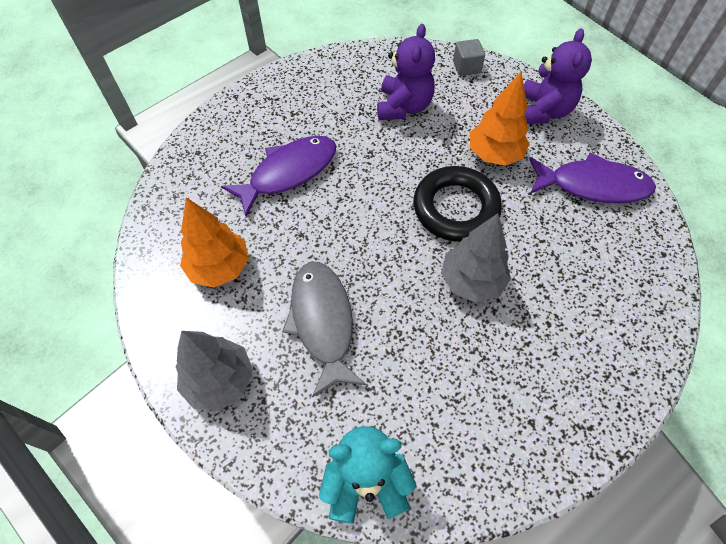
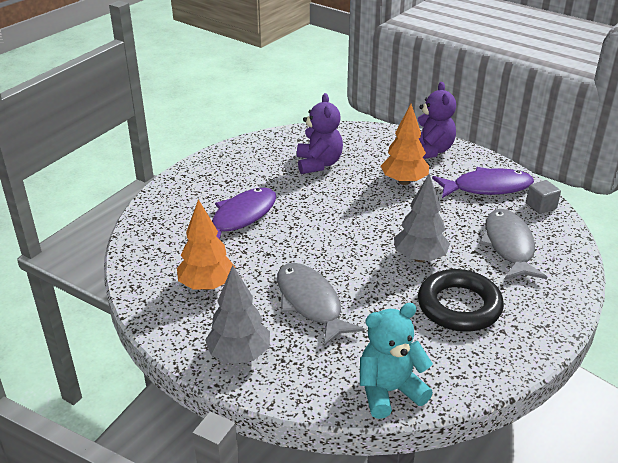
camera: 15 degrees left, 25 degrees down
(455, 208) = (387, 217): black ring -> black ring (459, 306)
(466, 67) = (358, 134): grey cube -> grey cube (541, 206)
(587, 287) = (509, 246): none -> grey fish

